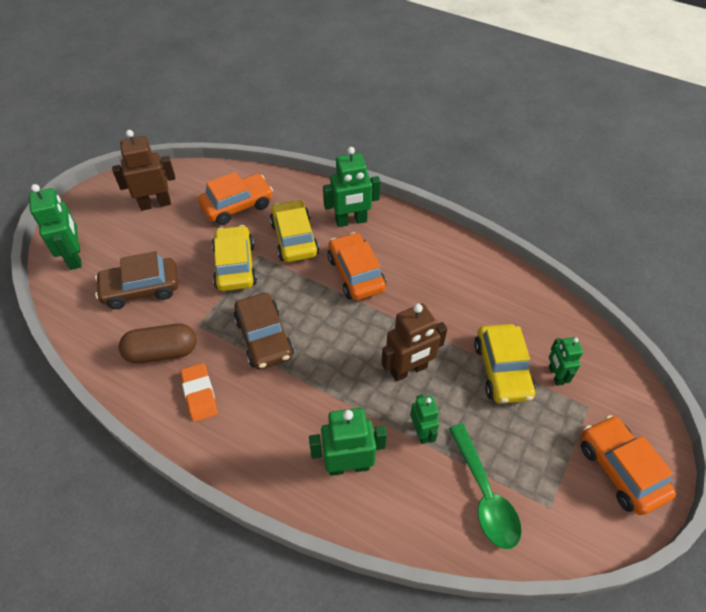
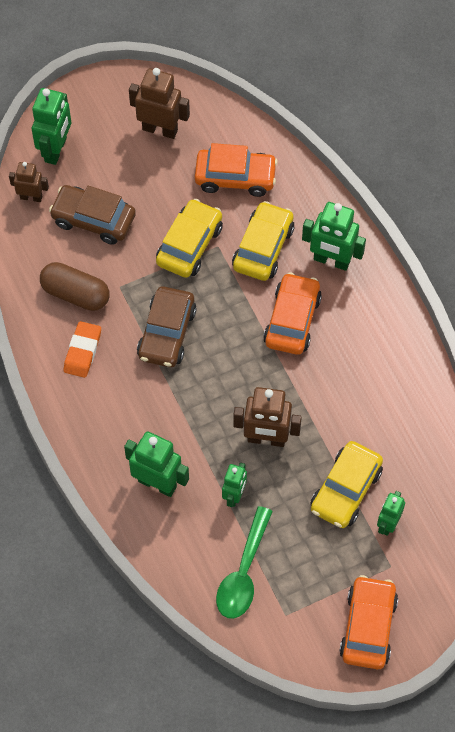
camera: 35 degrees right, 10 degrees up
(73, 300) = (31, 197): none -> brown robot

